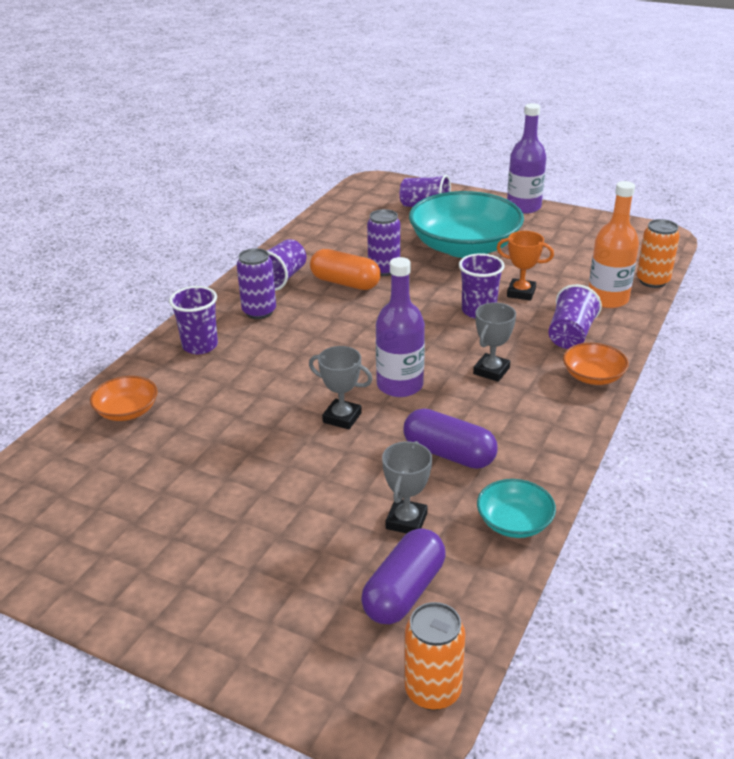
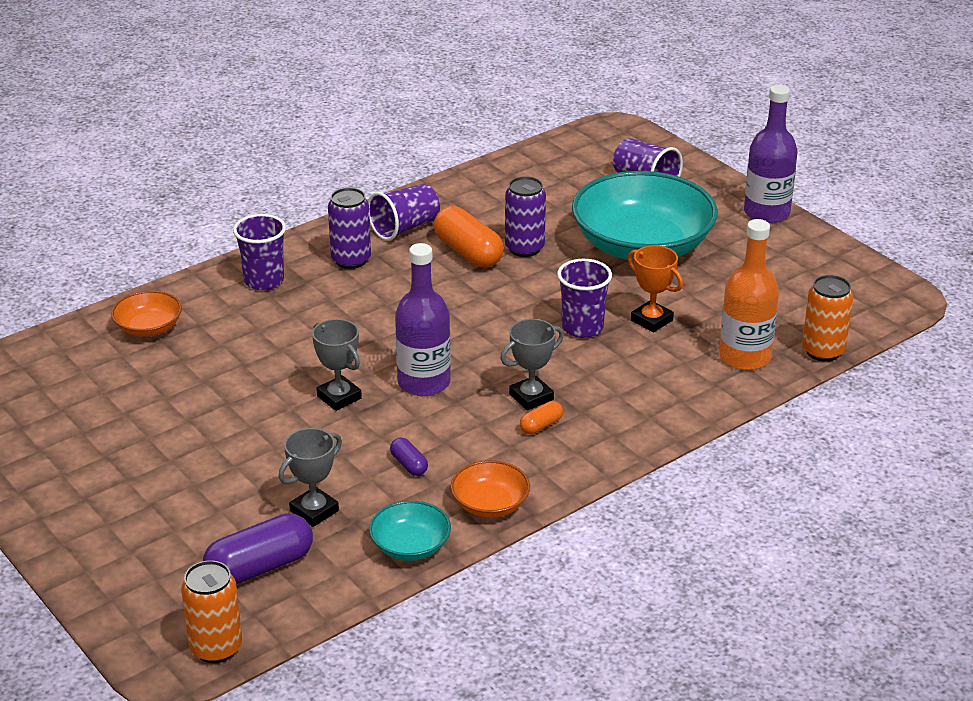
camera: 25 degrees right, 0 degrees up
(448, 454) = (409, 465): purple capsule -> purple capsule, size x0.49
(519, 390) = (541, 426): none -> orange capsule
(570, 335) = (656, 385): purple cup -> none
(593, 376) = (633, 436): orange bowl -> orange bowl (490, 504)

